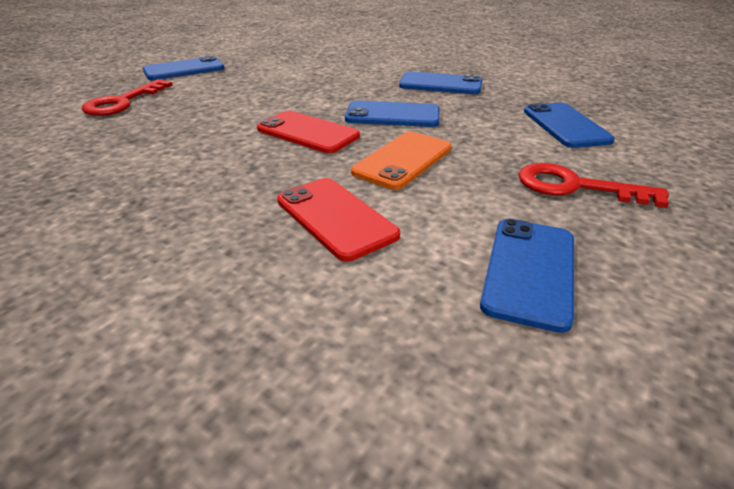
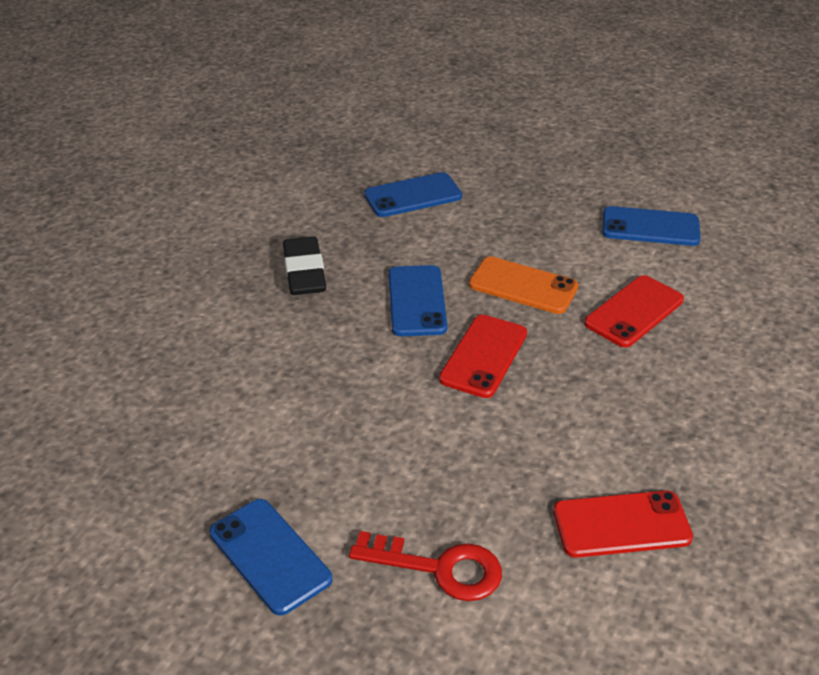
camera: 100 degrees left, 5 degrees up
(74, 160) = (621, 524): none -> red phone
(440, 84) = (304, 272): blue phone -> black eraser
(575, 187) = (533, 202): red key -> none

